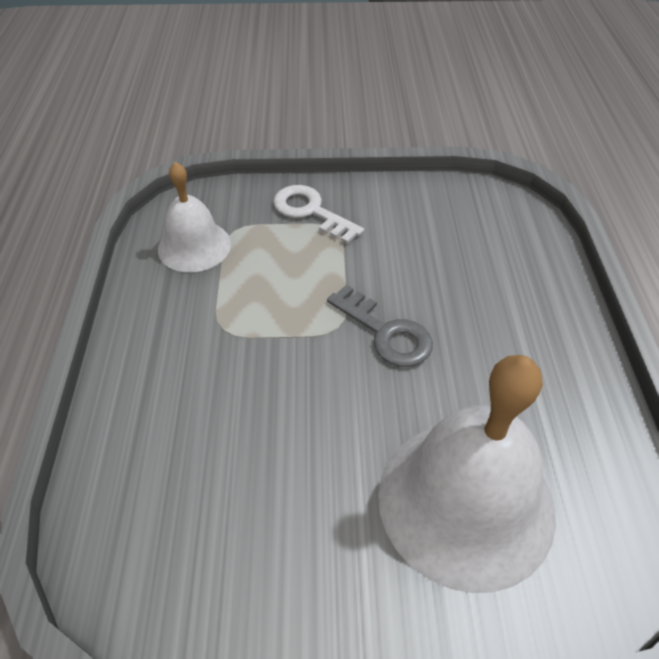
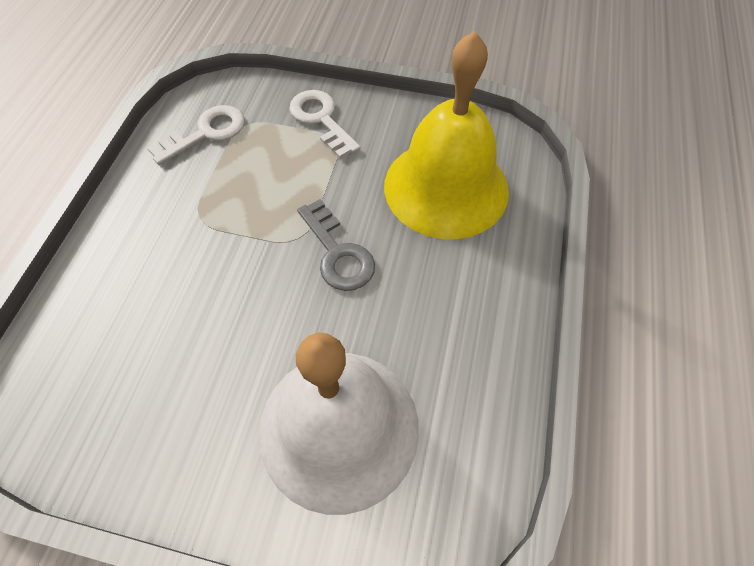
camera: 15 degrees right, 10 degrees up
(194, 246) = (206, 133): white bell -> white key
(464, 250) = (446, 187): none -> yellow bell

